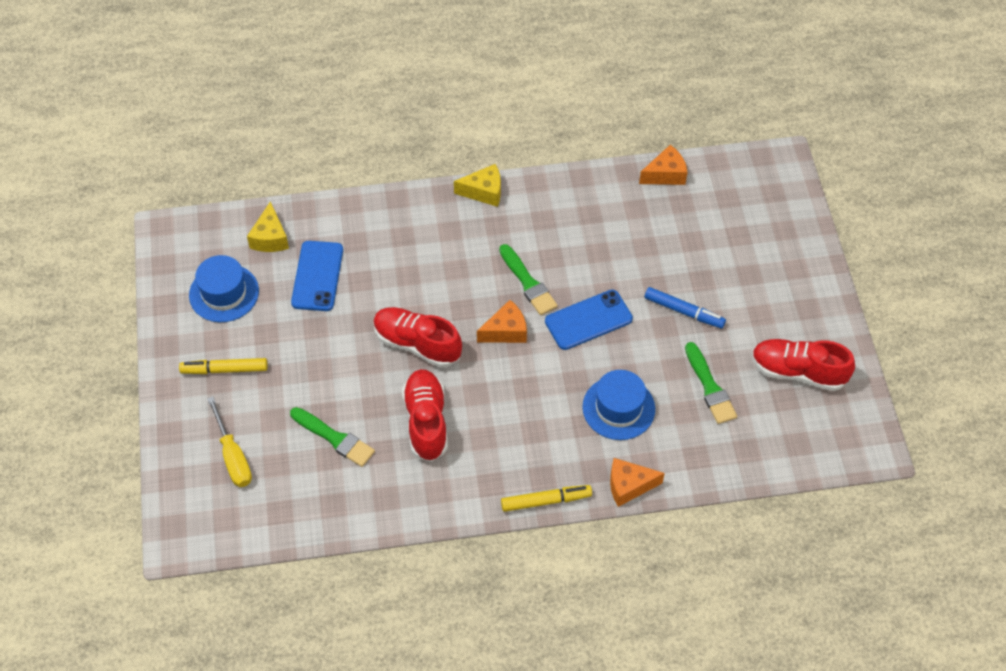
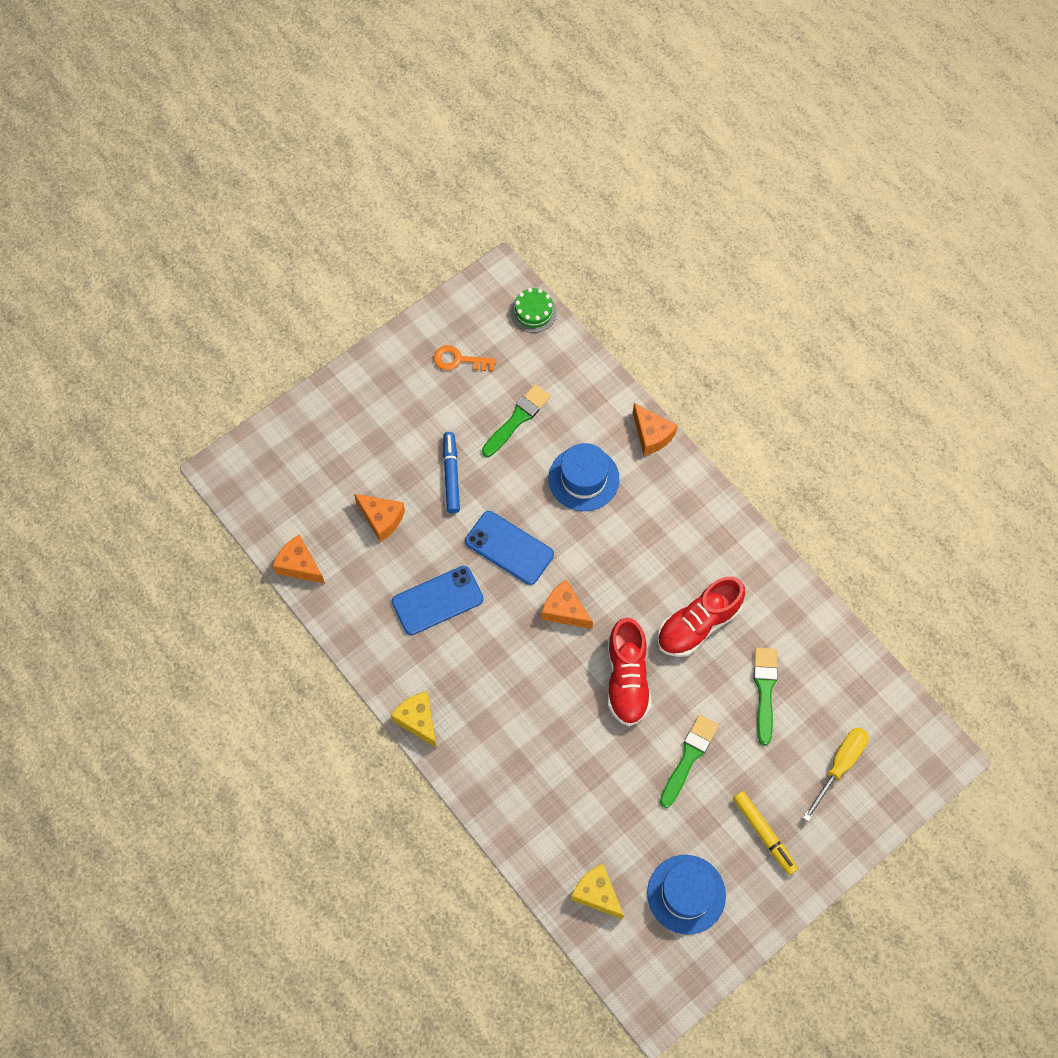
camera: 120 degrees left, 10 degrees up
(270, 238) = (597, 893): yellow cheese -> yellow cheese turned 105 degrees counterclockwise
(317, 276) = (611, 817): blue phone -> blue phone (437, 600)
(528, 283) = (500, 620): green brush -> green brush (688, 757)
(546, 501) = (707, 489): yellow marker -> none
(672, 245) = (381, 519): none -> orange cheese
(798, 372) = (459, 360): red shoe -> orange key
(818, 457) = (533, 312): none -> green cake

